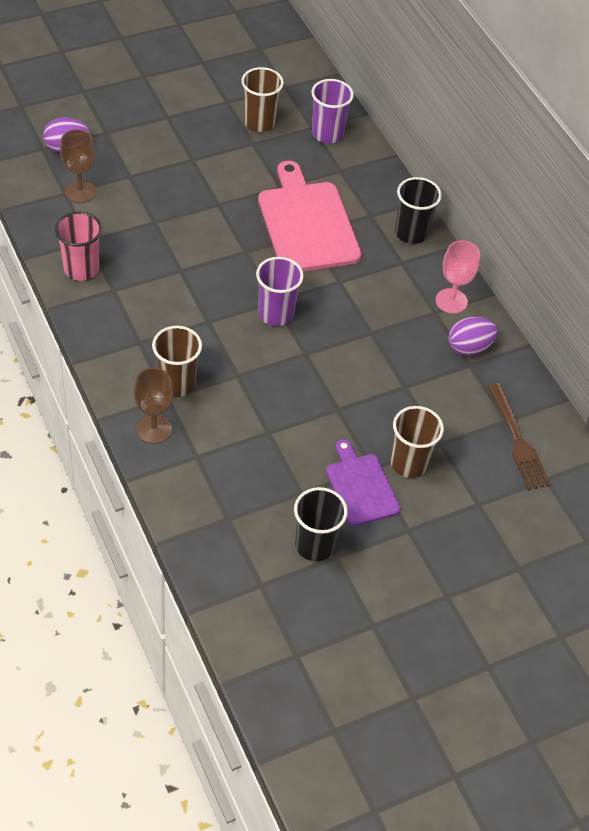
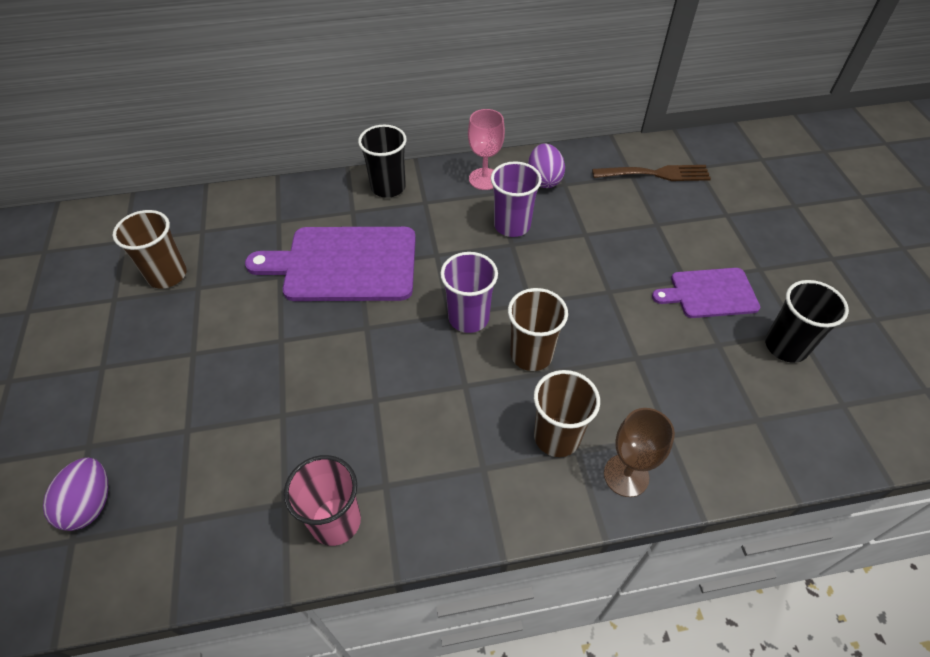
camera: 70 degrees left, 0 degrees up
(80, 191) = (187, 499): brown goblet -> none
(307, 223) = (344, 264): pink cutting board -> purple cutting board
(327, 134) = (218, 220): purple cup -> purple cup (512, 225)
(409, 463) = (680, 251): brown cup -> brown cup (531, 354)

